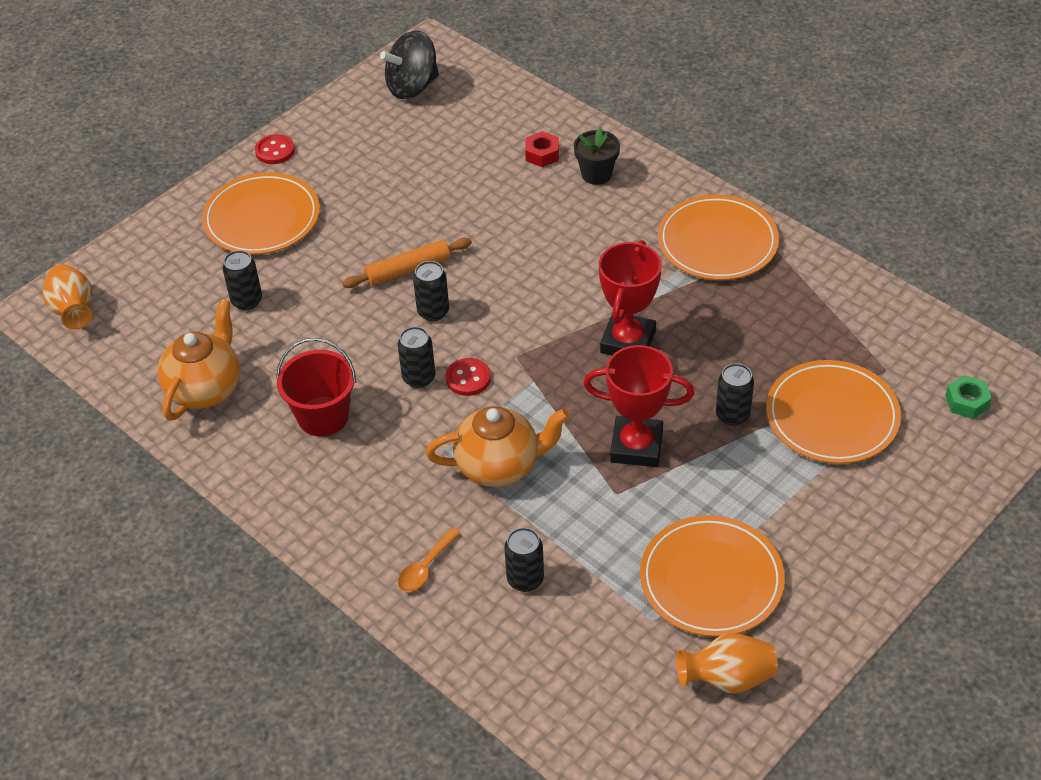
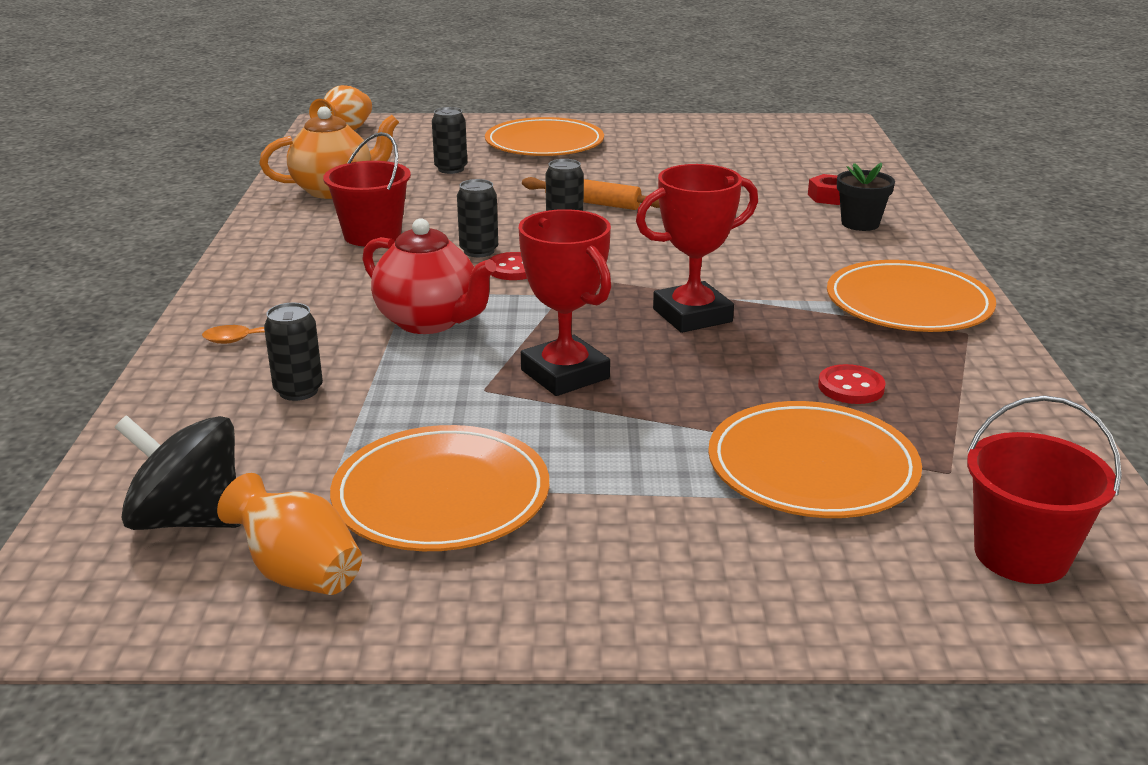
camera: 45 degrees right, 20 degrees down
(275, 151) = (619, 123): red button -> red button (851, 387)
(412, 87) = (786, 134): black spinning top -> black spinning top (188, 519)
(499, 466) = (429, 321): orange teapot -> red teapot
(732, 415) = (700, 407): black can -> none
(967, 402) = (1021, 555): green nut -> red bucket

